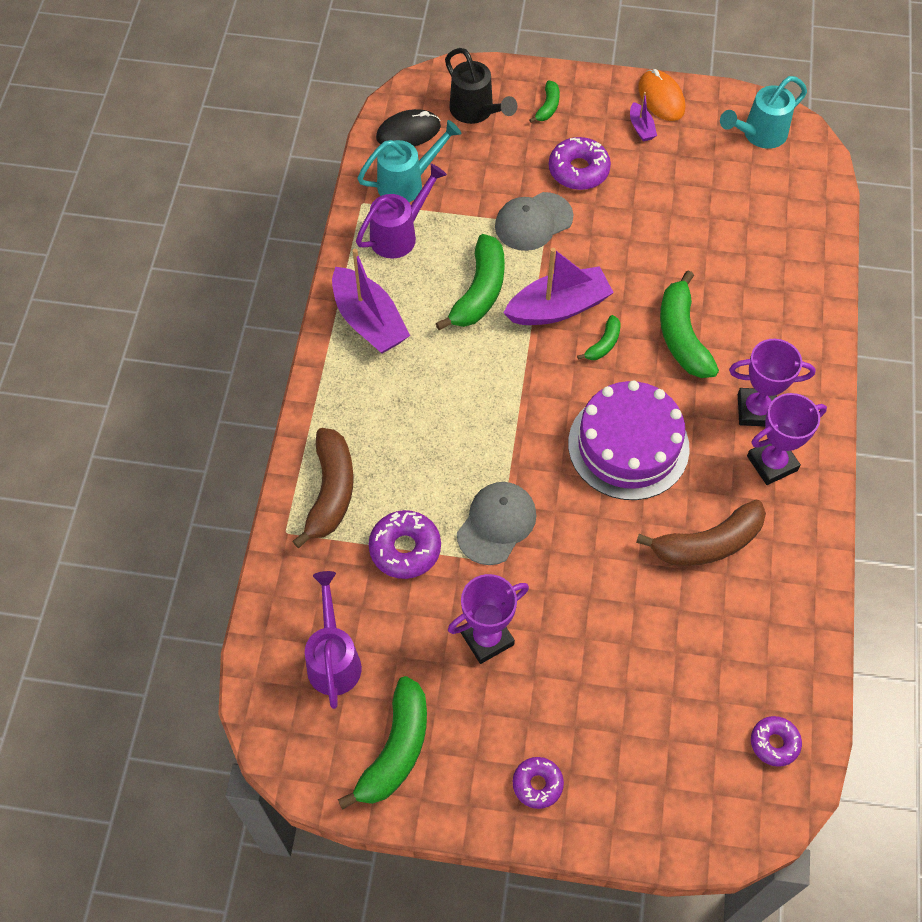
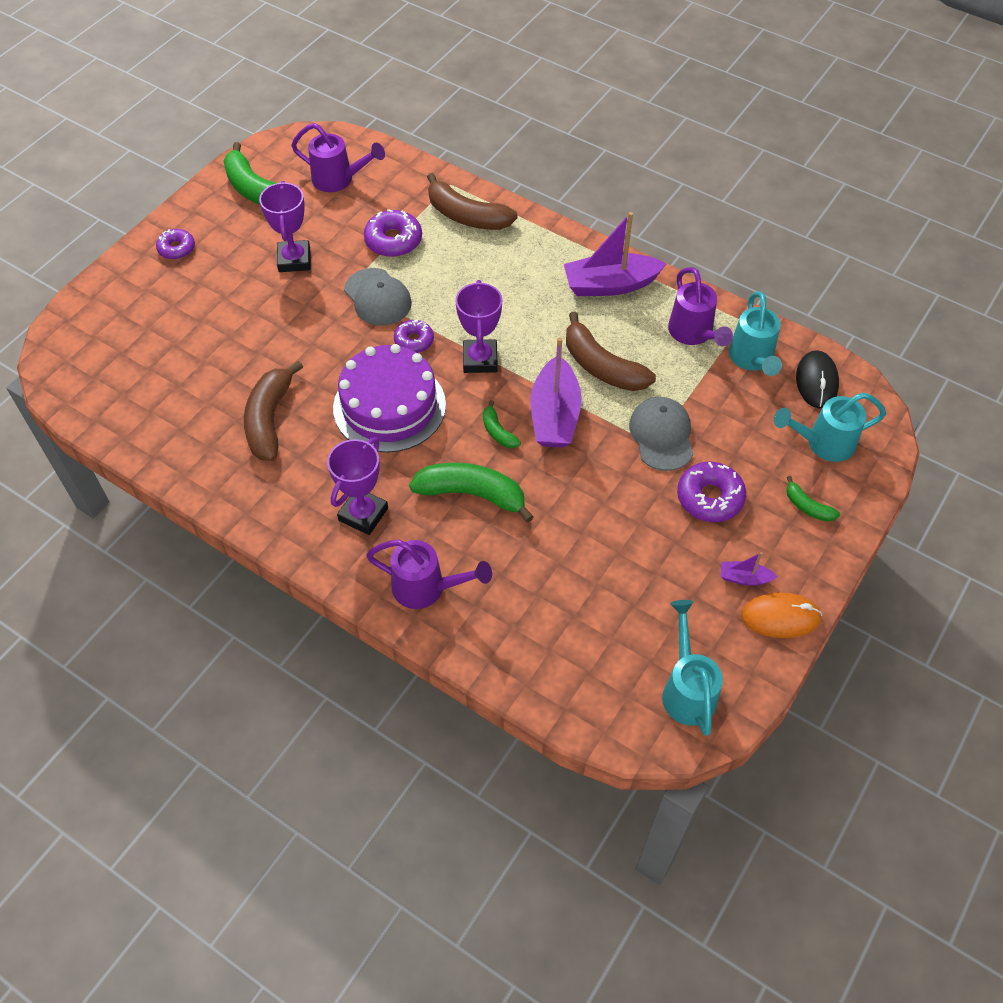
camera: 115 degrees right, 5 degrees down
(476, 112) = (823, 443): black watering can -> turquoise watering can
(479, 292) = (602, 366): green banana -> brown banana
(772, 463) = (306, 500): purple trophy -> purple trophy (480, 359)
(774, 743) = (95, 387): purple donut -> purple donut (414, 341)
(793, 330) = (426, 588): none -> purple watering can

